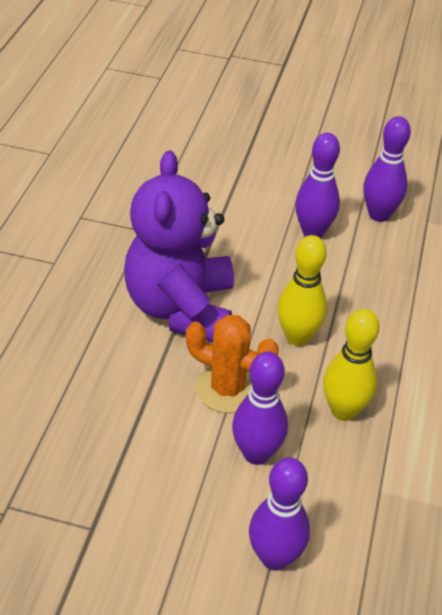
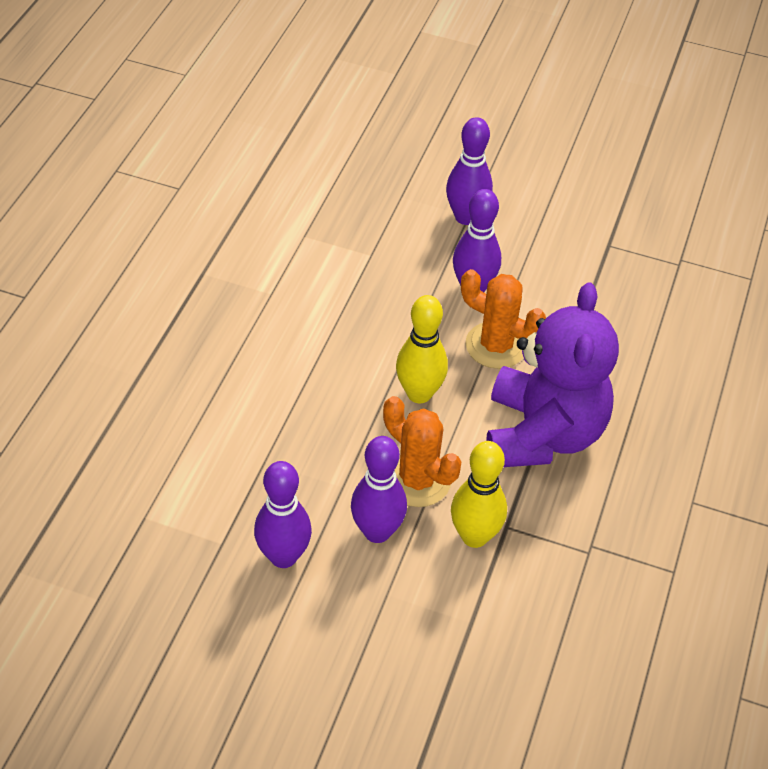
camera: 175 degrees left, 5 degrees up
(287, 268) = (417, 480): none -> orange cactus
(343, 410) = (387, 319): yellow bowling pin -> yellow bowling pin (474, 536)

